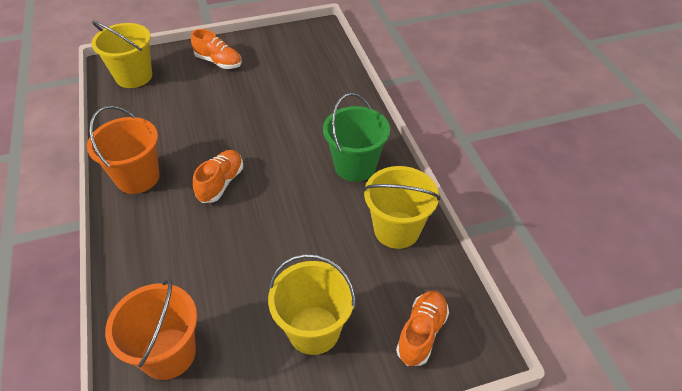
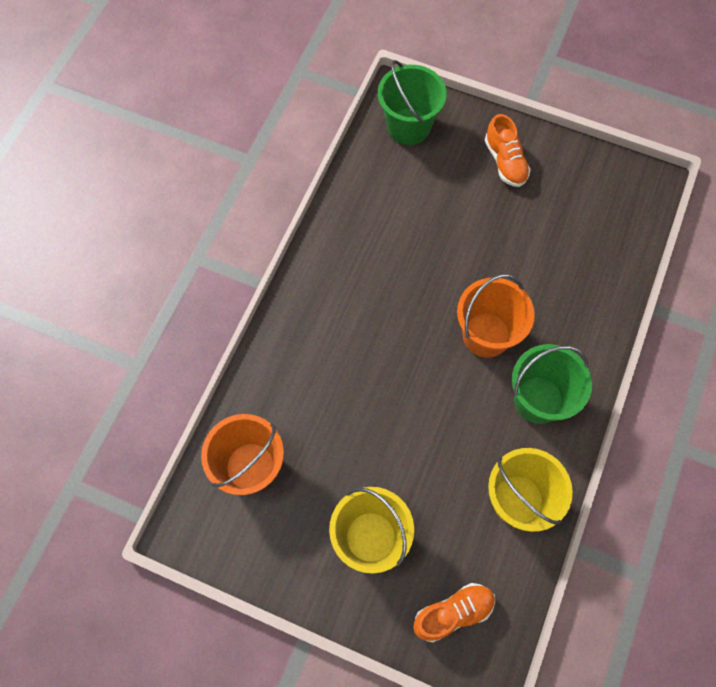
camera: 40 degrees right, 20 degrees up
(134, 76) = (408, 126): yellow bucket -> green bucket
(138, 177) = (334, 266): orange bucket -> orange bucket (486, 335)
(221, 183) = (400, 327): orange shoe -> none

